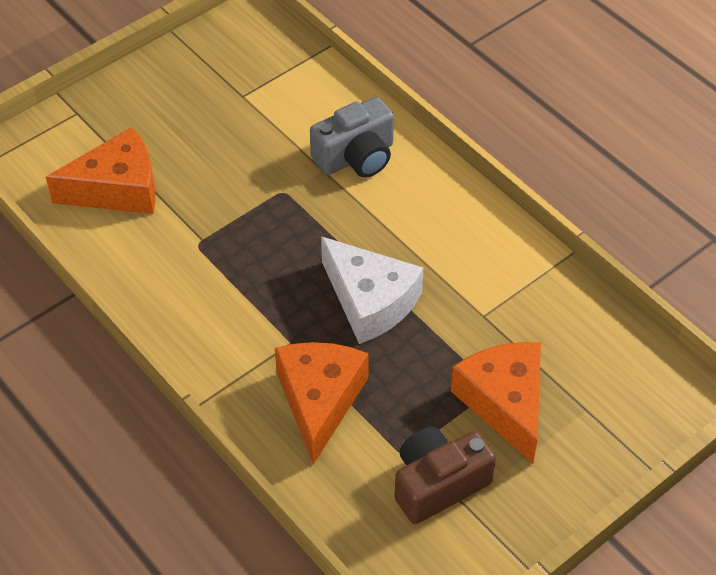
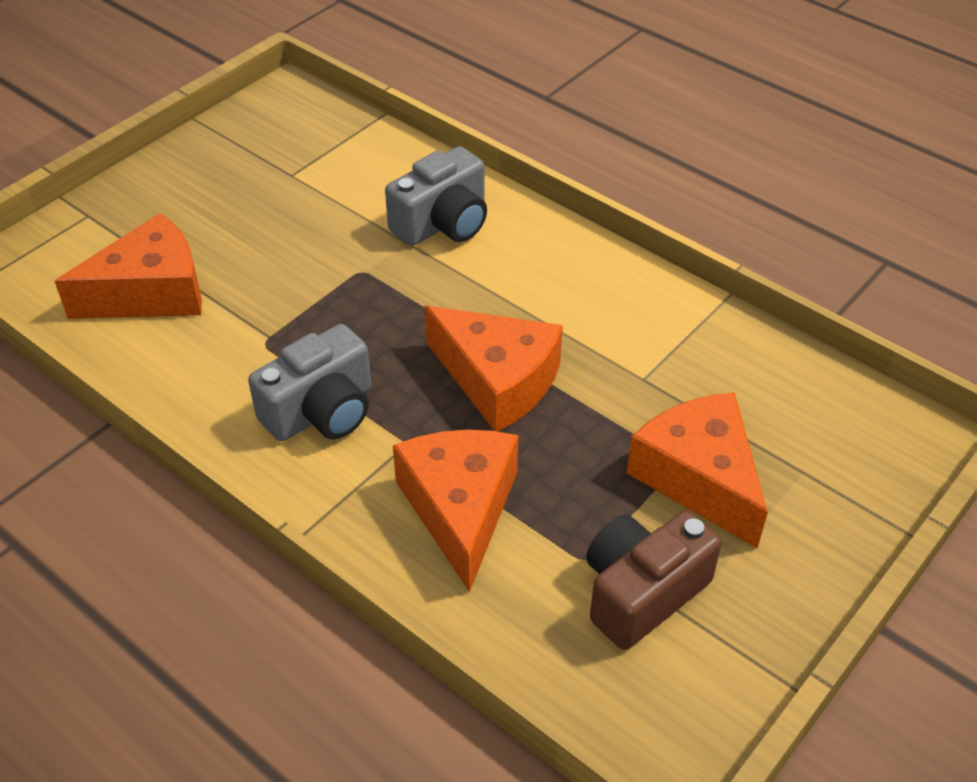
camera: 10 degrees left, 5 degrees down
(231, 307) = (321, 411): none -> grey camera
(370, 301) = (497, 380): white cheese -> orange cheese

